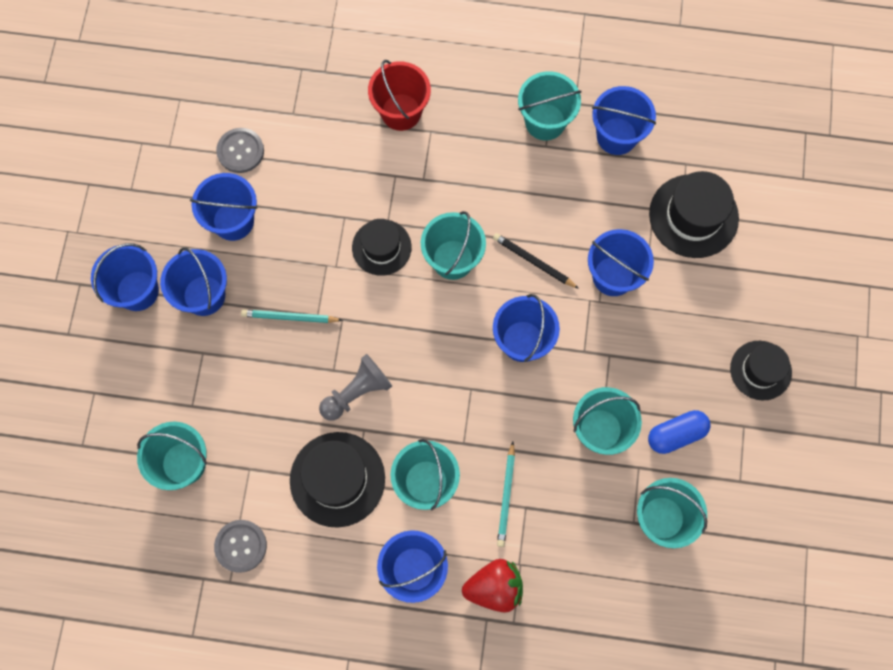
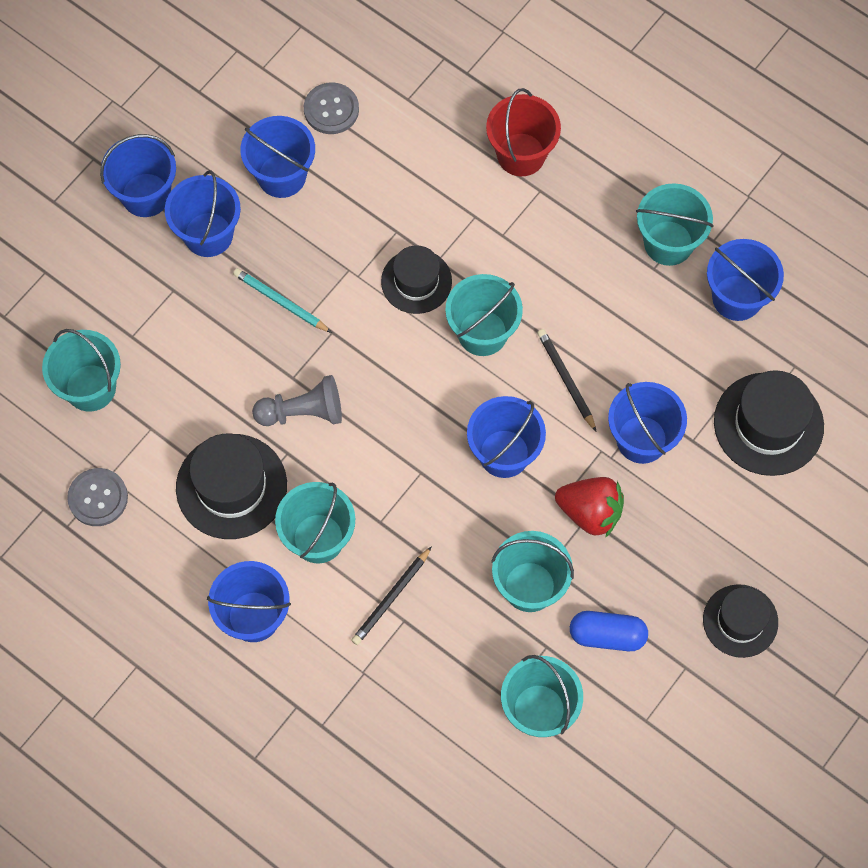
camera: 30 degrees right, 5 degrees down
(494, 587) = (323, 680): red strawberry -> red strawberry (590, 512)
(506, 496) = (391, 598): turquoise pencil -> black pencil

